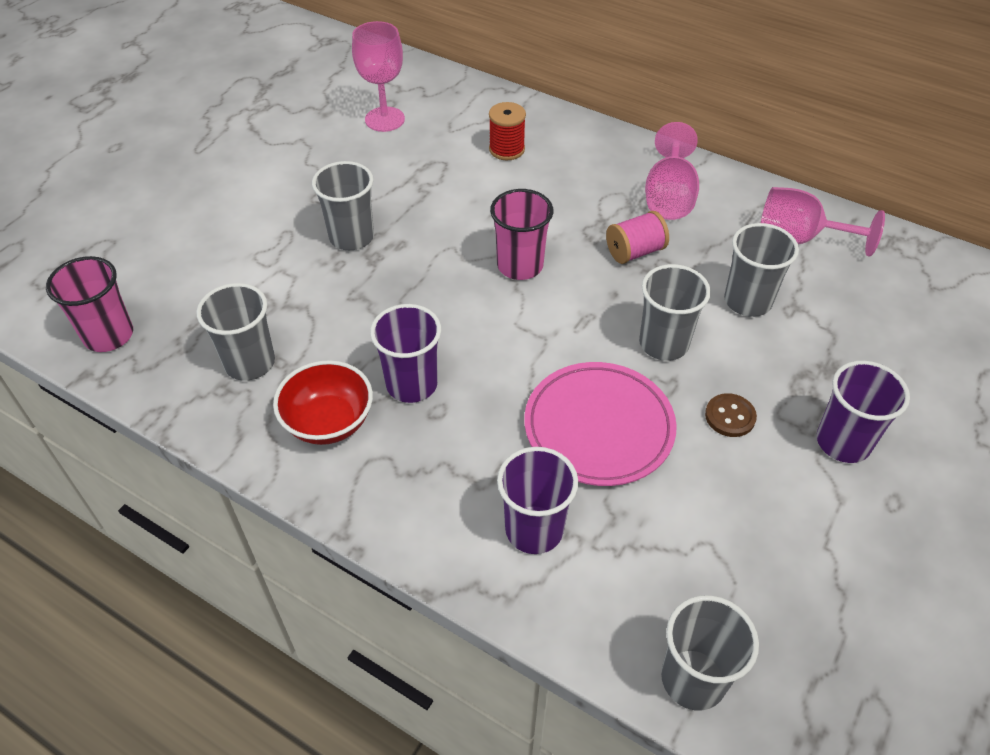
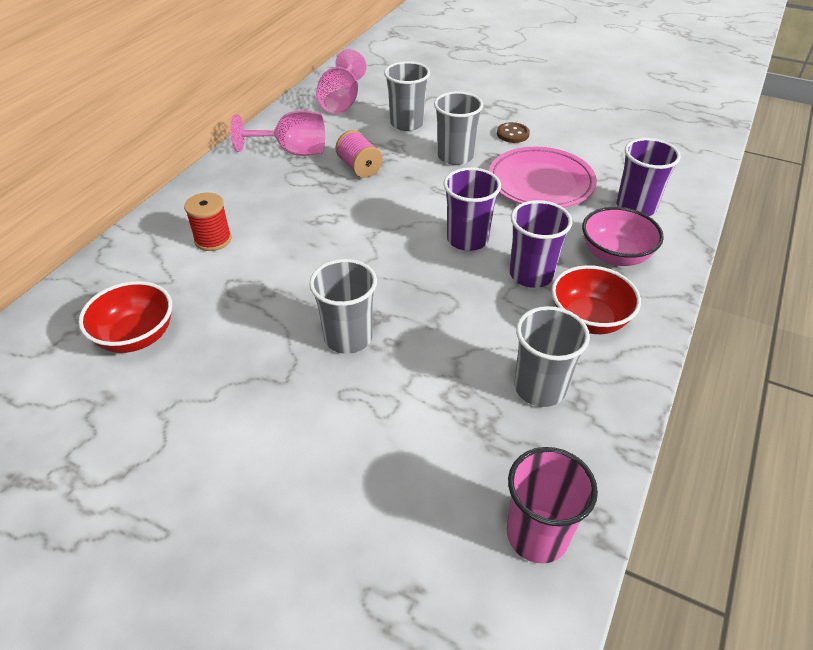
camera: 95 degrees left, 5 degrees down
(385, 119) = (136, 336): pink goblet -> red bowl
(432, 476) = (615, 255): none -> pink bowl
(520, 265) = (381, 224): pink cup -> none
(693, 679) = (699, 151): grey cup -> none
(843, 442) = (518, 99): purple cup -> purple cup (467, 239)

